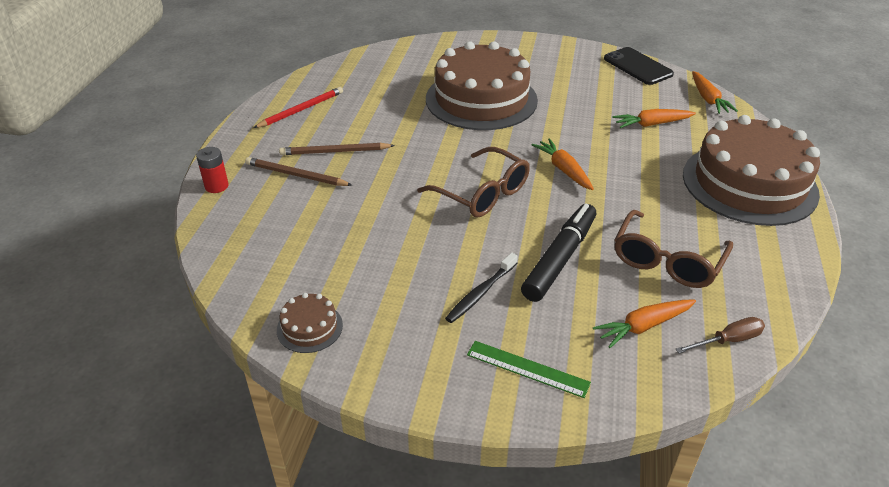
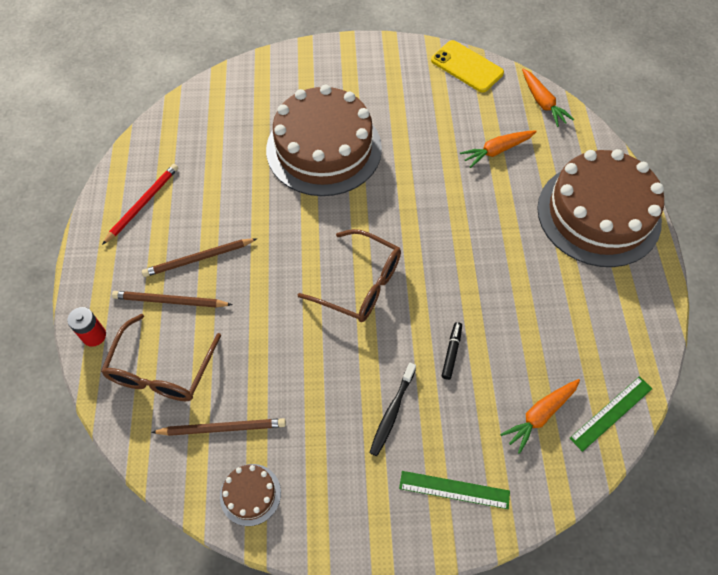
camera: 15 degrees left, 20 degrees up
(304, 272) = (222, 428): none -> brown pencil
(560, 259) = (451, 352): black marker -> black marker, size x0.46
(563, 170) = (428, 234): orange carrot -> none
(637, 66) = (467, 67): black phone -> yellow phone
(667, 261) = (544, 332): brown glasses -> brown glasses (161, 371)
(728, 340) = (611, 413): brown screwdriver -> green ruler

